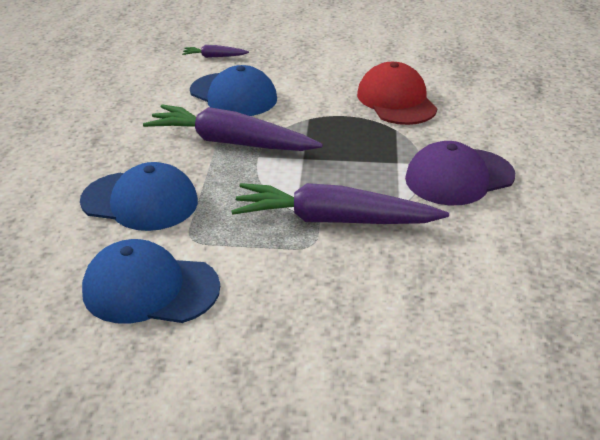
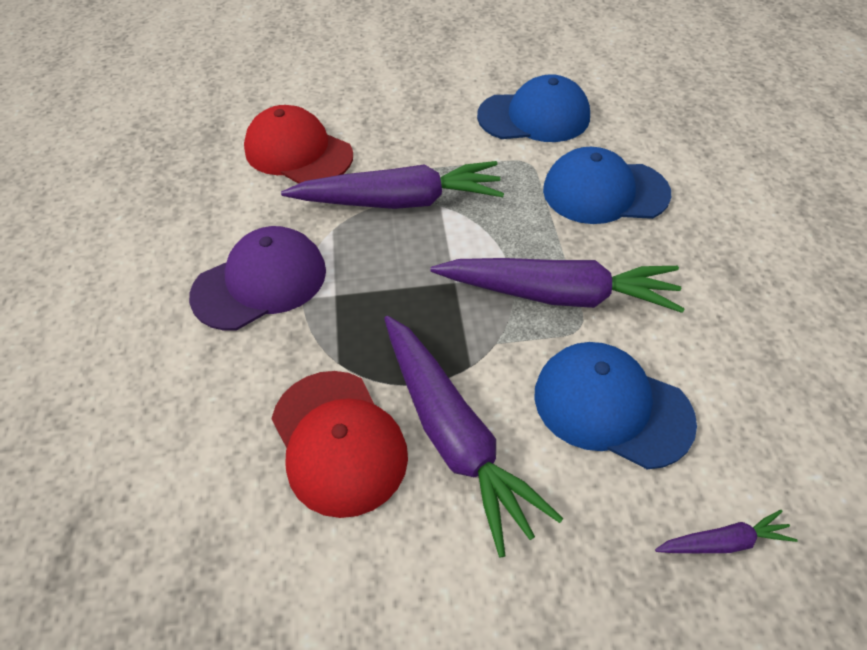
camera: 170 degrees right, 15 degrees up
(329, 96) = (454, 435): none -> purple carrot
(439, 287) = (298, 152): none -> red cap

